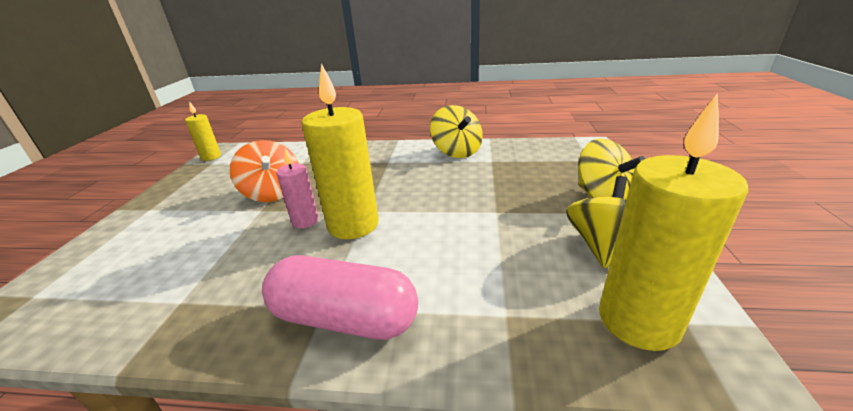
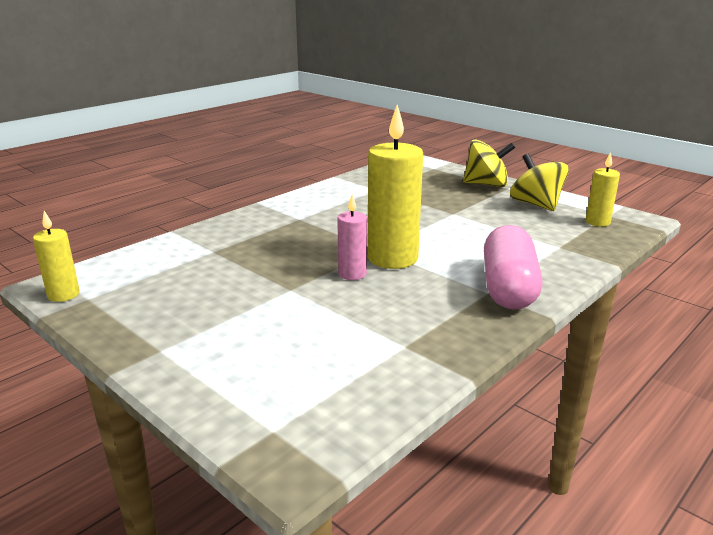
camera: 55 degrees left, 5 degrees down
(273, 192) = (262, 277): orange spinning top -> none
(344, 318) = (508, 288): pink capsule -> pink capsule turned 45 degrees counterclockwise
(457, 151) = (336, 192): yellow spinning top -> none
(638, 321) = (597, 222): yellow candle -> yellow candle, size x0.53

